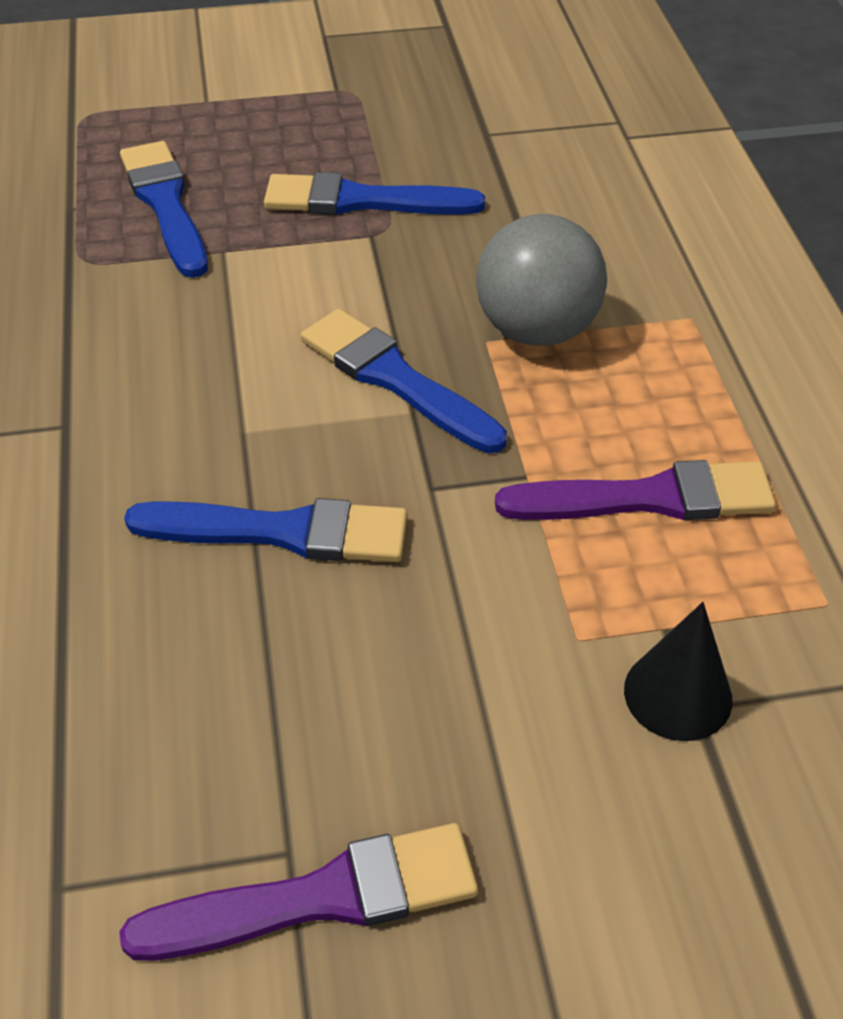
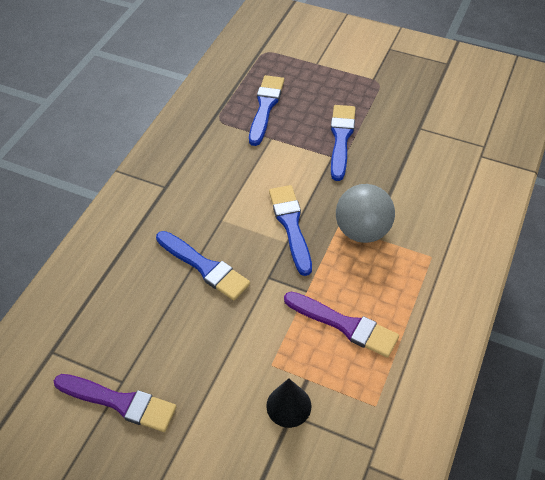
camera: 35 degrees right, 5 degrees up
(362, 201) = (341, 139): blue brush -> blue brush turned 60 degrees clockwise

